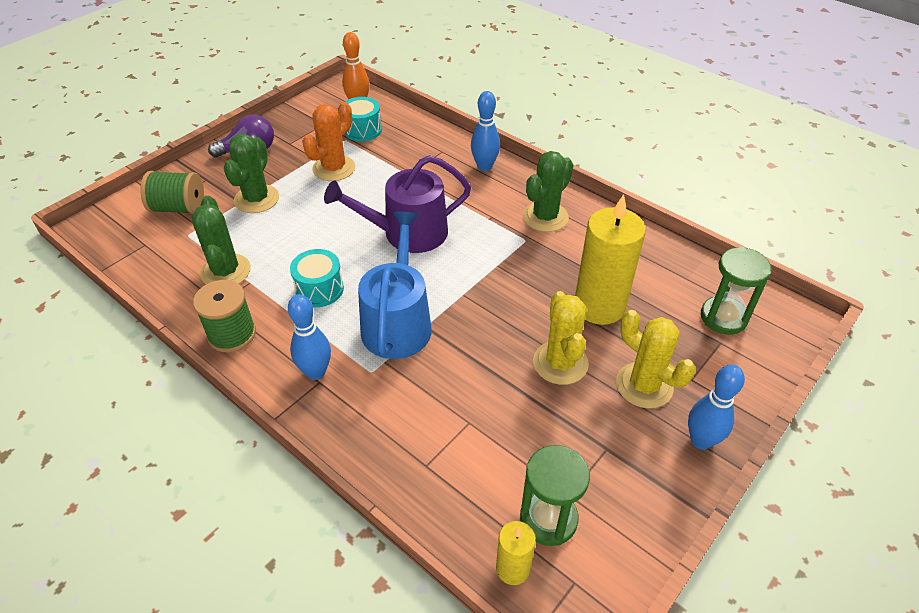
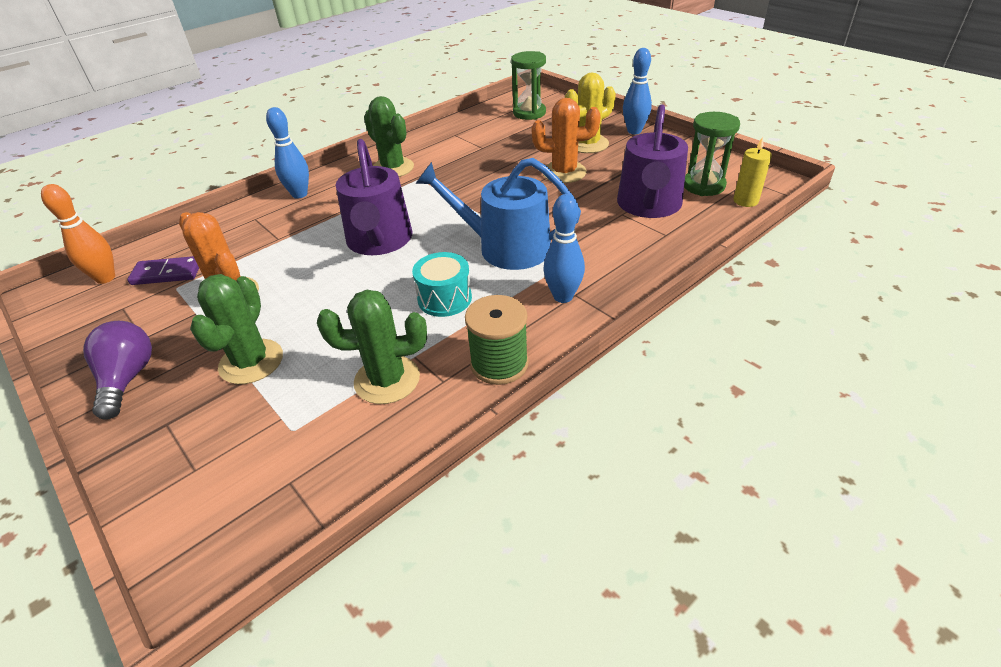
camera: 80 degrees left, 5 degrees down
(179, 208) = (221, 449): green spool -> none
(256, 199) = (251, 362): green cactus -> green cactus turned 75 degrees clockwise
(362, 130) = (167, 273): turquoise drum -> purple domino
(489, 450) = (649, 206): none -> purple watering can
(560, 363) = (564, 172): yellow cactus -> orange cactus
(599, 306) = (508, 153): yellow candle -> none

